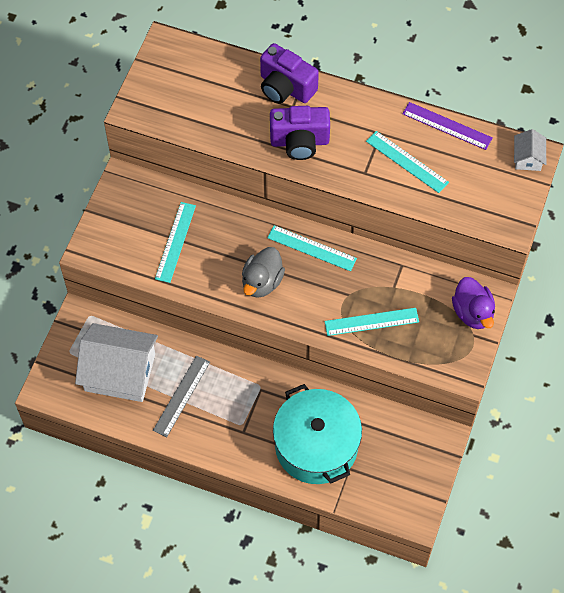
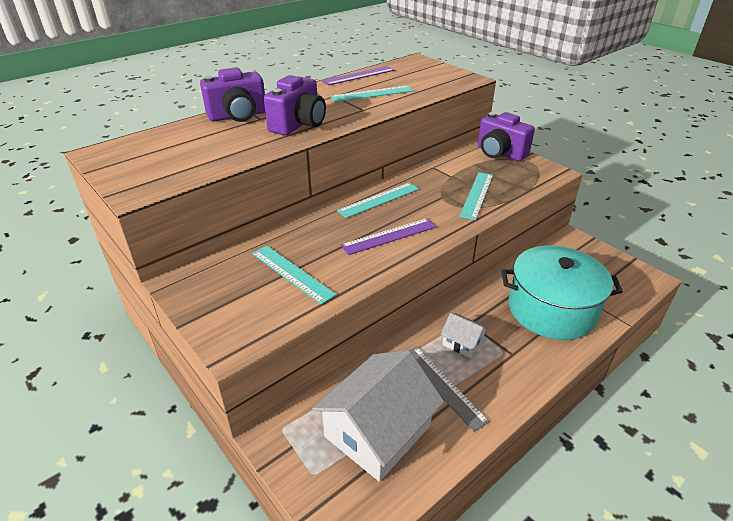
camera: 60 degrees left, 25 degrees down
(262, 282) = (389, 236): grey duck -> purple ruler
(472, 313) = (500, 153): purple duck -> purple camera
(527, 158) = (416, 62): white house -> white house (462, 343)

